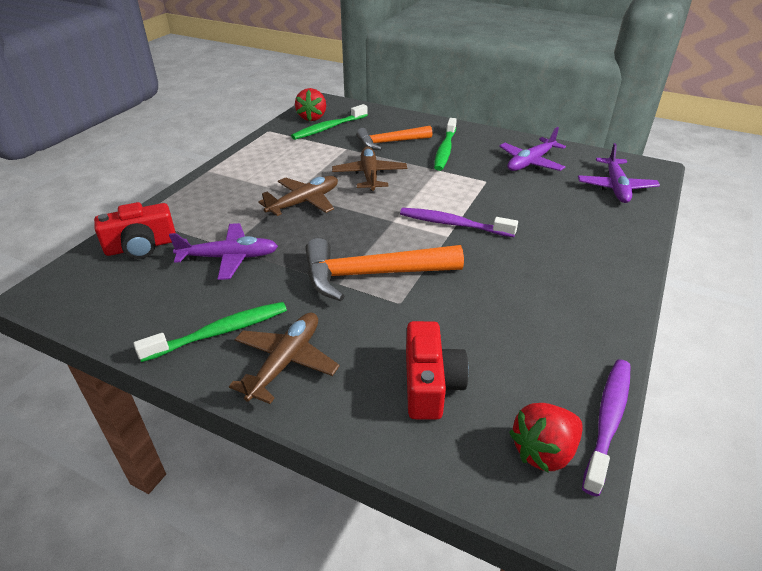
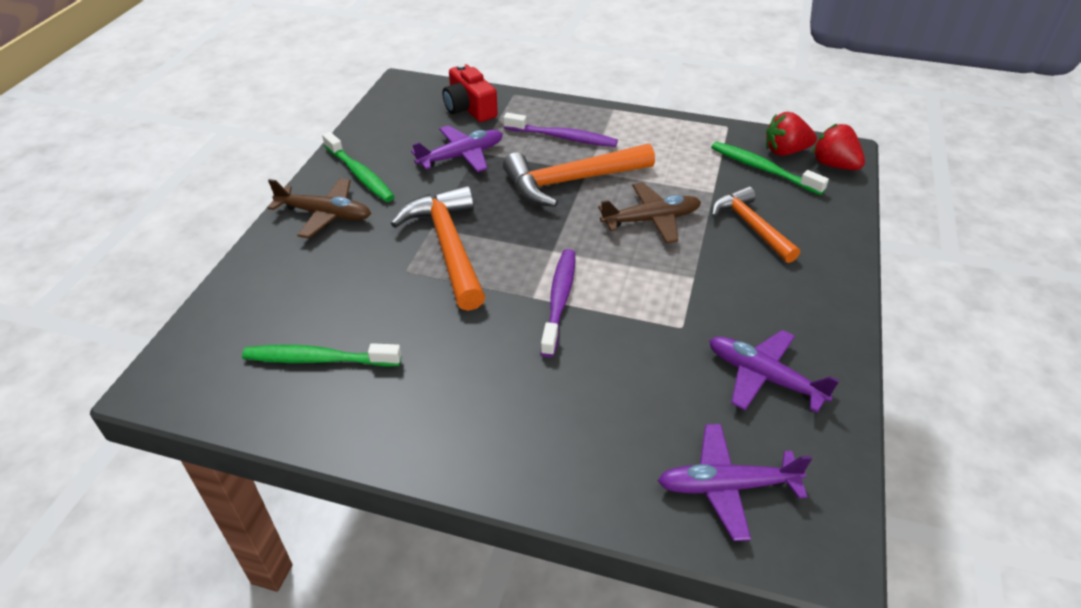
camera: 80 degrees right, 5 degrees up
(229, 258) = (461, 156): purple plane -> purple plane turned 105 degrees counterclockwise
(304, 202) = (571, 181): brown plane -> orange hammer
(430, 384) = (295, 300): red camera -> none
(445, 150) = (756, 280): green toothbrush -> green toothbrush (318, 359)
(543, 451) = (212, 376): red strawberry -> red strawberry (834, 165)
(608, 420) = (240, 425): purple toothbrush -> purple toothbrush (563, 137)

